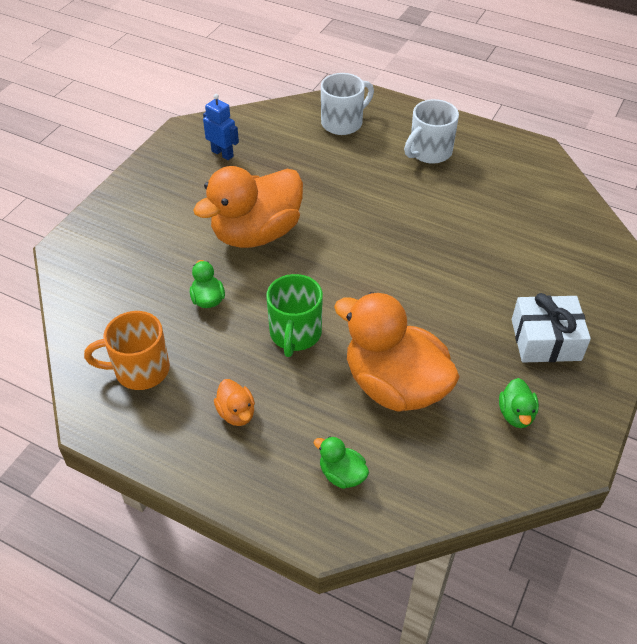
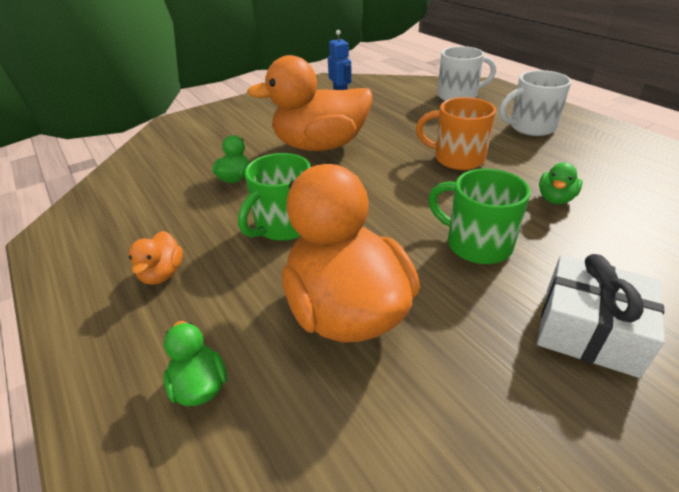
camera: 30 degrees right, 10 degrees down
(140, 370) = (127, 210): orange mug -> orange mug (457, 158)
(449, 298) = (476, 244): none -> green mug
(516, 414) = (490, 412): green duck -> green duck (555, 198)

